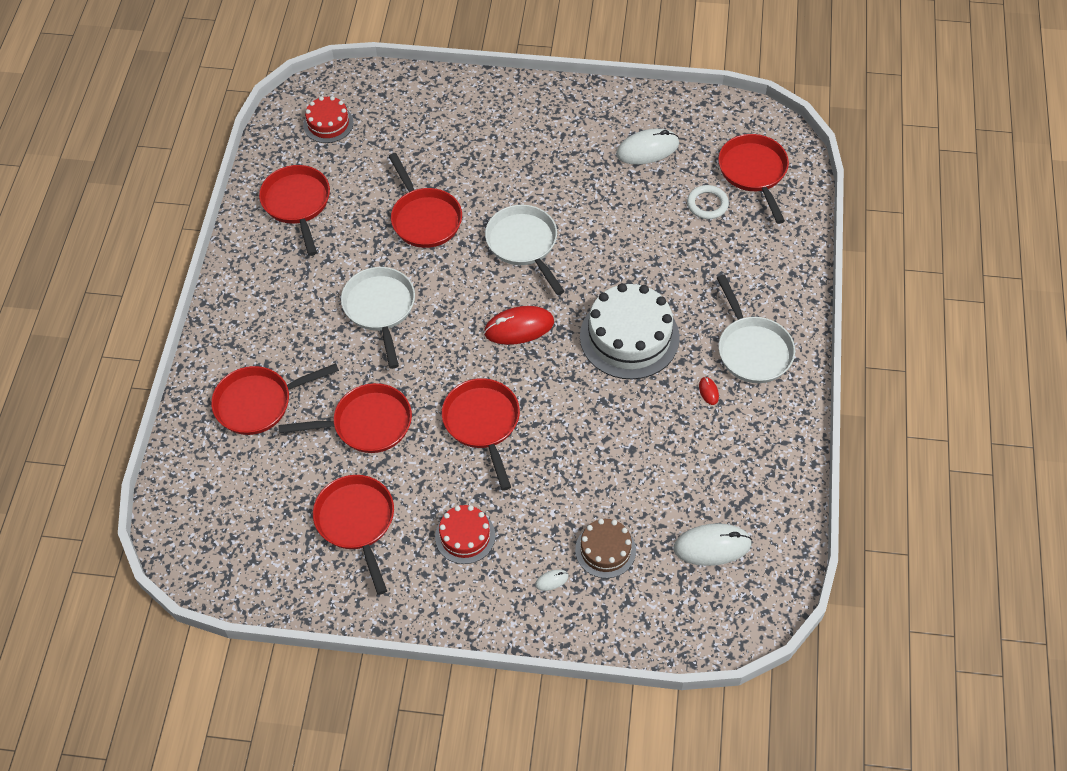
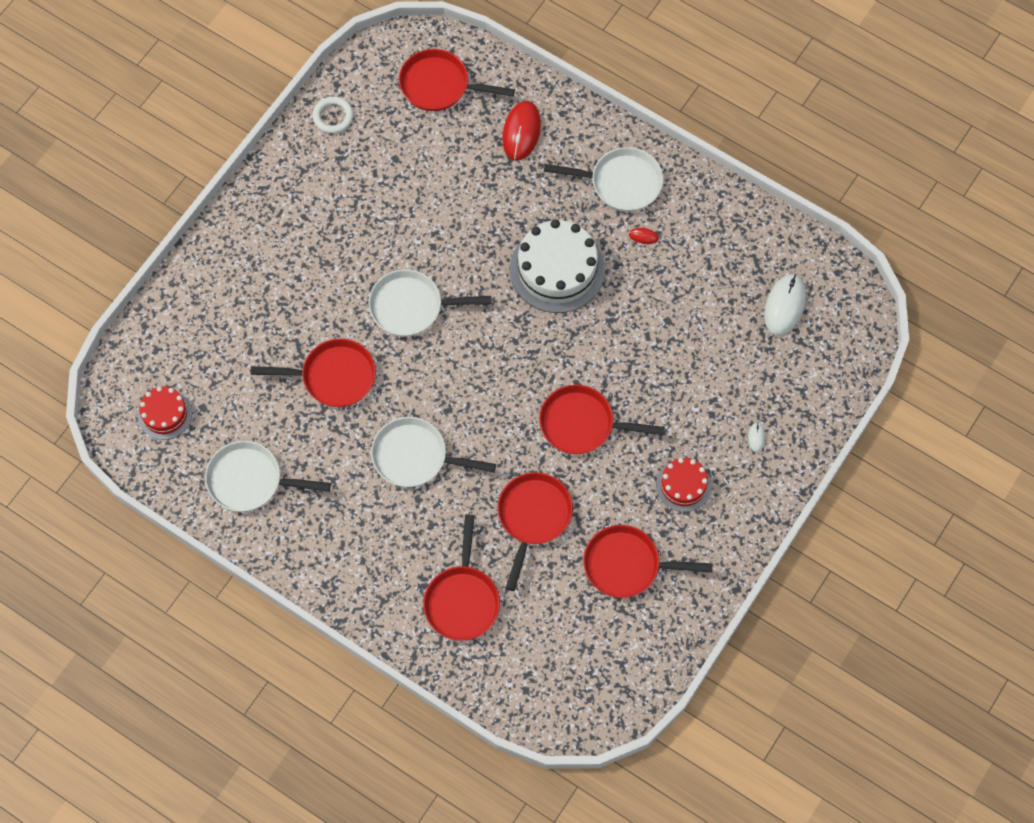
camera: 65 degrees left, 10 degrees up
(297, 204) = (250, 480): red pan -> white pan
(519, 327) = (499, 351): red mouse -> red mouse (521, 132)
(605, 550) = (749, 385): brown cake -> none
(647, 149) = (363, 156): white mouse -> none
(707, 204) = (453, 139): white ring -> white ring (333, 116)

